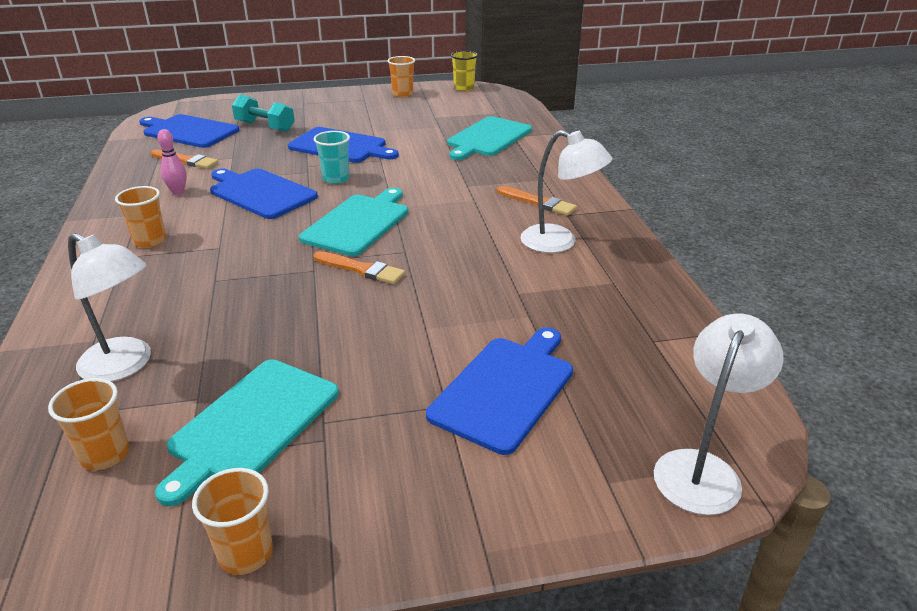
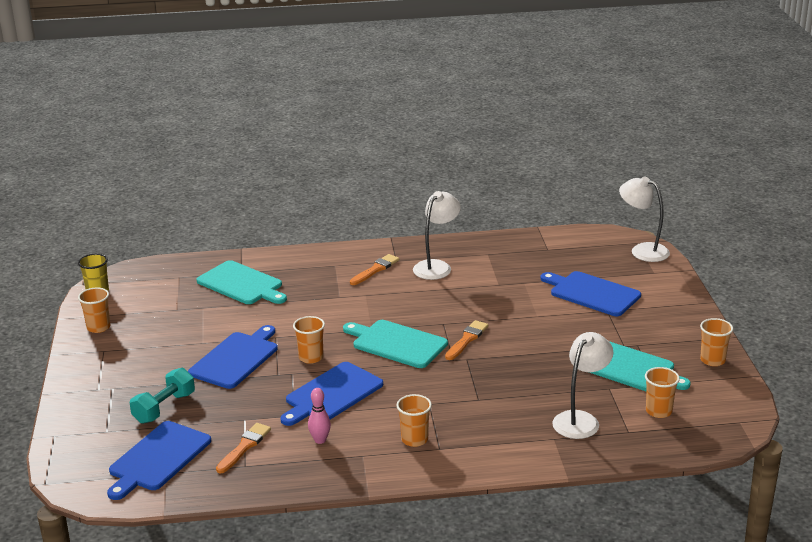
camera: 85 degrees left, 5 degrees down
(336, 179) = (311, 357): turquoise cup -> orange cup

